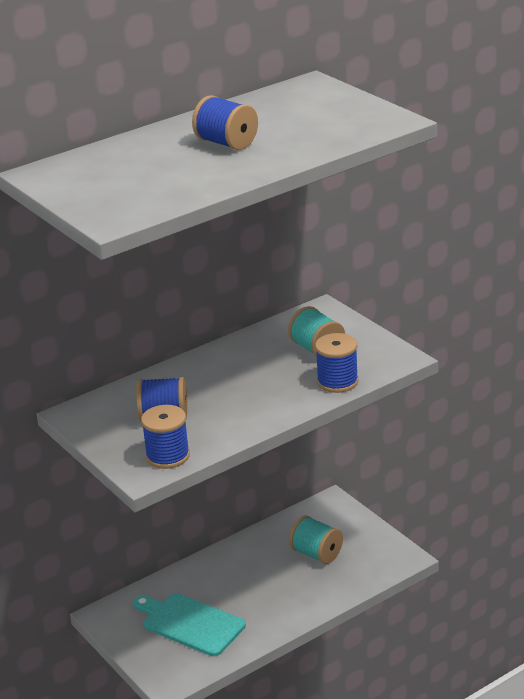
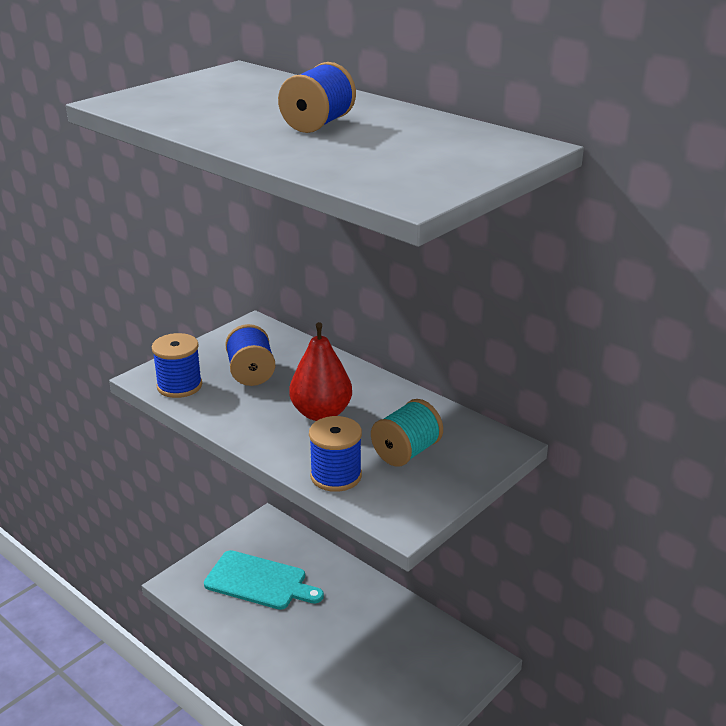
camera: 75 degrees right, 0 degrees up
(190, 624) = (259, 581): turquoise cutting board -> turquoise cutting board turned 90 degrees clockwise
(247, 384) = (321, 413): none -> red pear
(316, 554) = (386, 661): turquoise spool -> none

